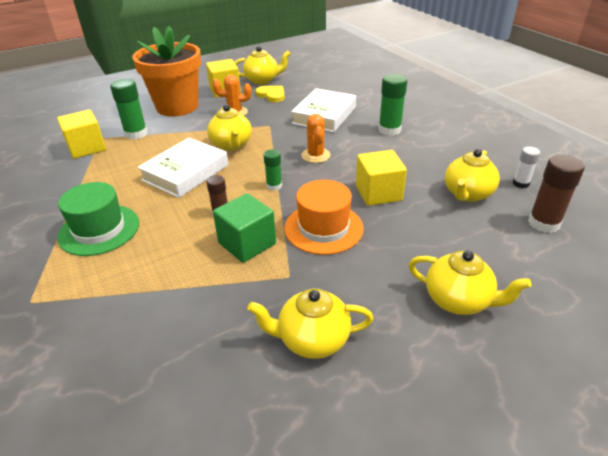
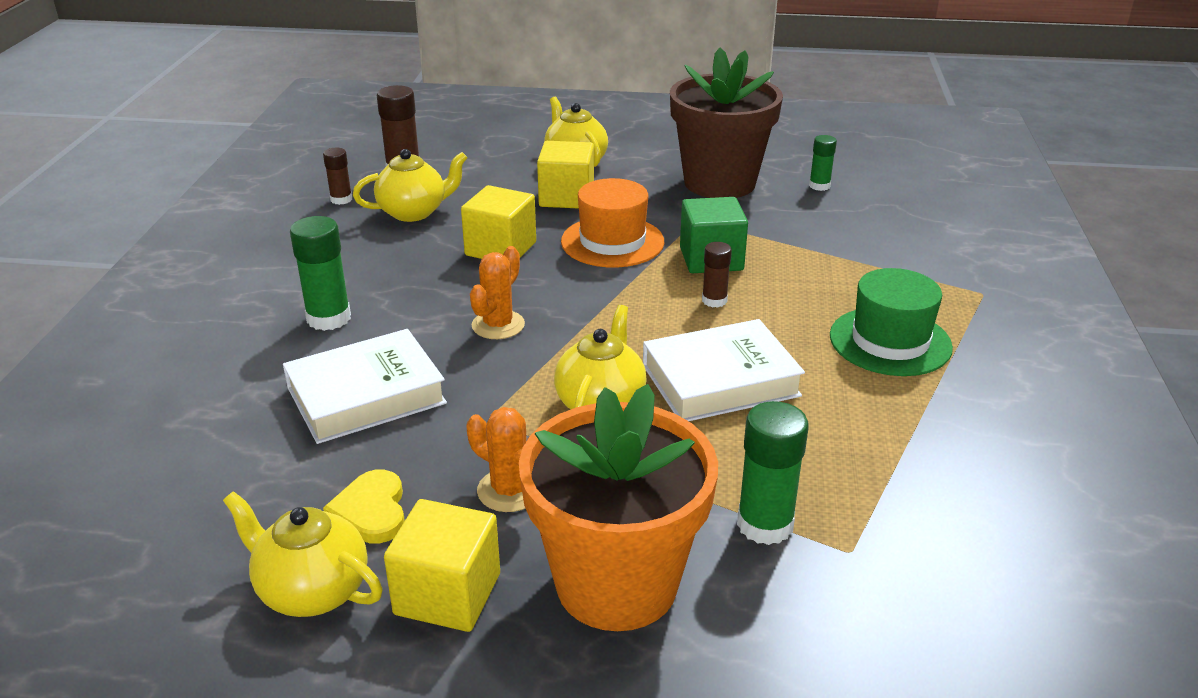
camera: 145 degrees left, 5 degrees down
(87, 148) = (888, 529): yellow cube -> yellow cube (566, 197)
(274, 186) = (611, 306): green glue stick -> green glue stick (819, 186)
(312, 340) = (719, 183): yellow teapot -> brown flower pot
(520, 183) = (341, 199): white glue stick -> brown glue stick

